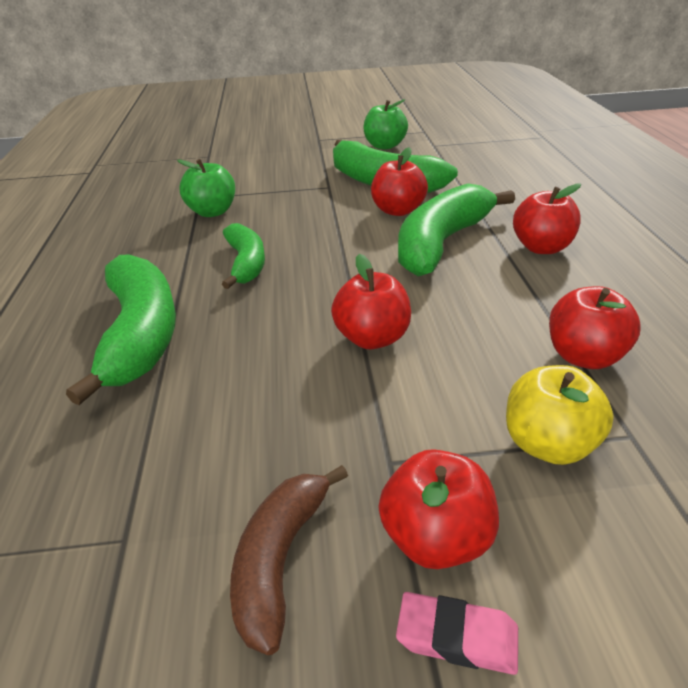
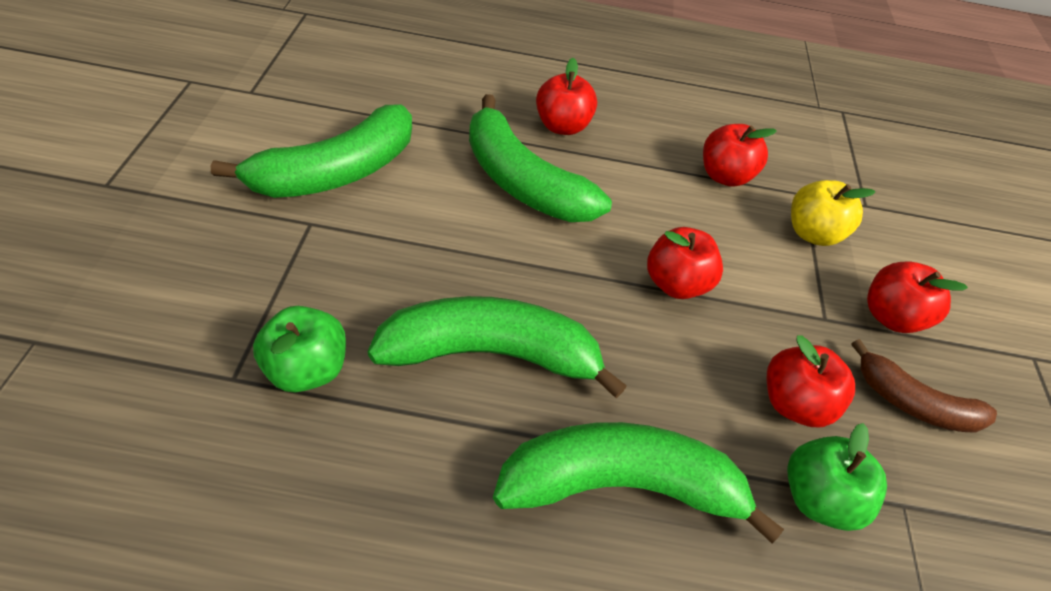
camera: 85 degrees left, 15 degrees up
(246, 263) = (492, 353): green banana -> green banana, size x1.65
(385, 146) = (210, 131): green apple -> green apple (817, 497)
(398, 211) = (428, 186): red apple -> red apple (793, 402)
(457, 637) = (952, 330): pink eraser -> none

